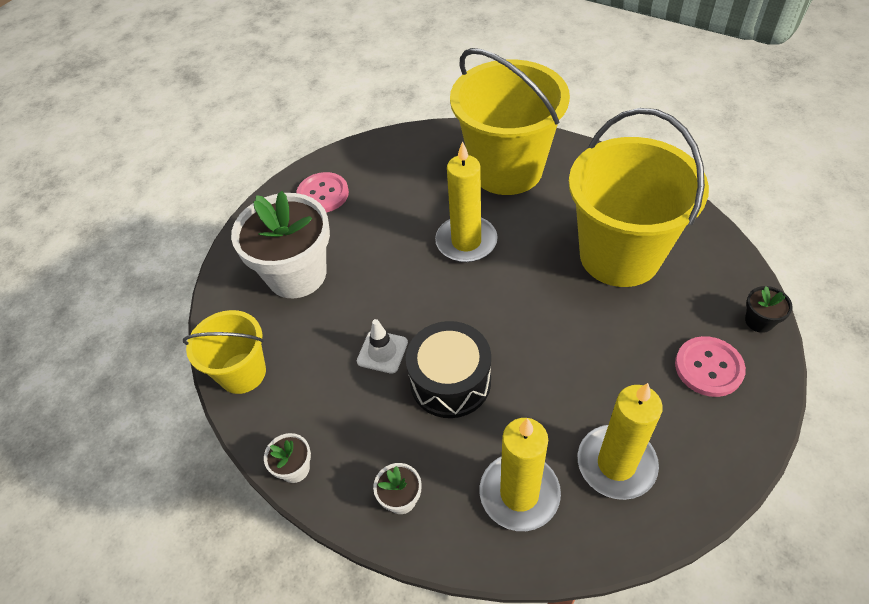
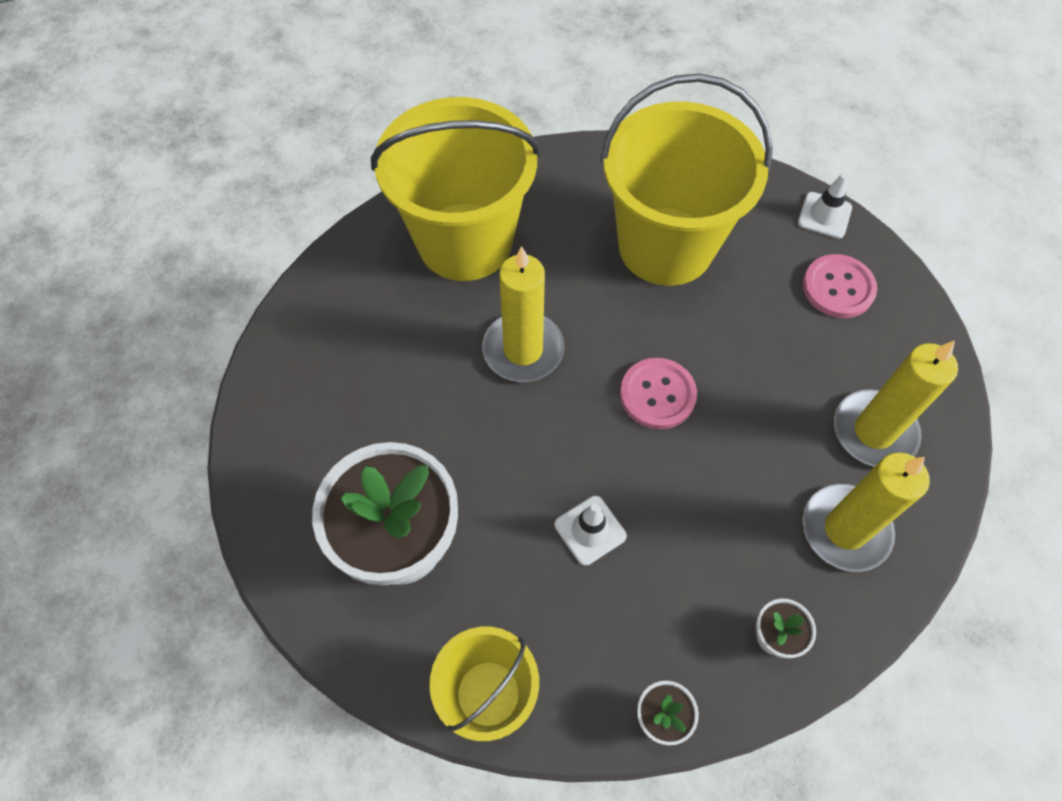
camera: 55 degrees left, 10 degrees up
(323, 194) = (305, 431): pink button -> pink button (657, 394)
(450, 381) = (680, 495): black drum -> none
(759, 321) = (824, 215): black flower pot -> white traffic cone

